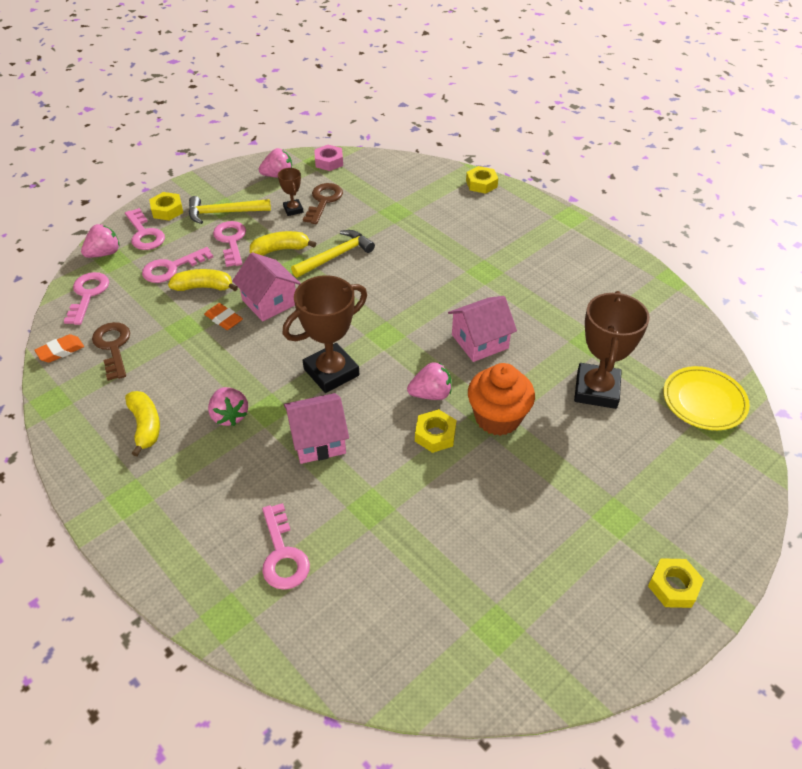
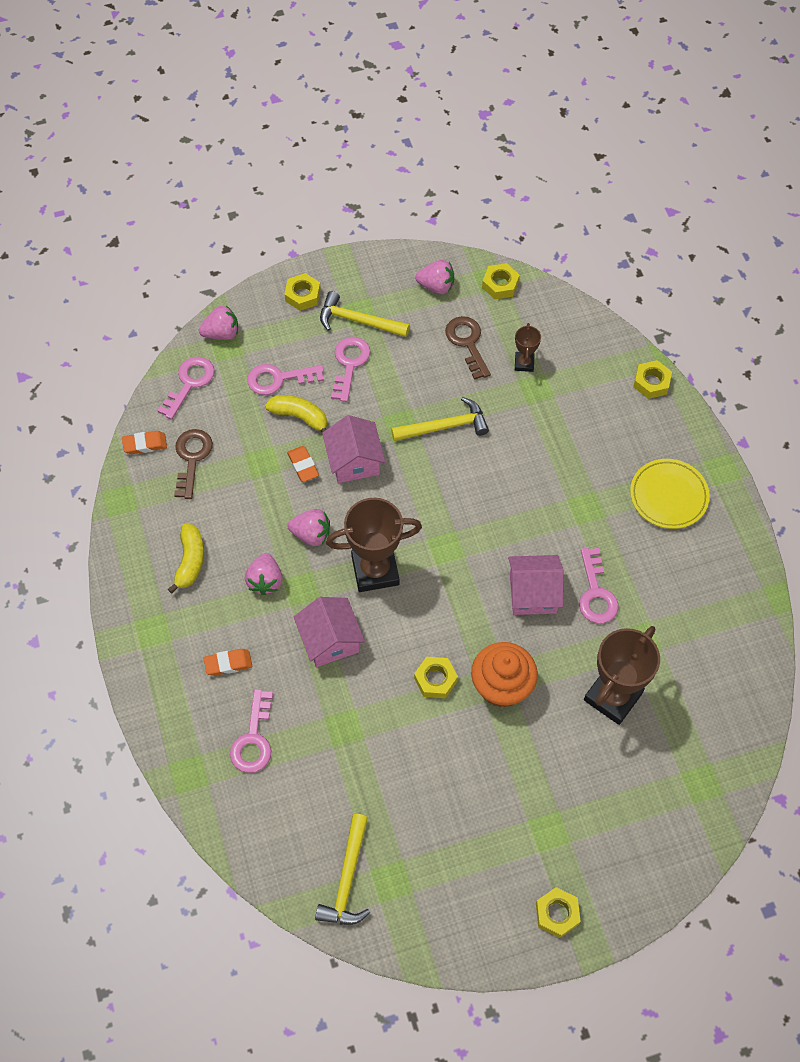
camera: 25 degrees right, 15 degrees up
(144, 234) = (269, 321): pink key -> pink key (596, 593)
(224, 497) = (228, 663): none -> orange eraser
(281, 249) = (394, 395): yellow banana -> none
(293, 209) = (430, 343): brown trophy -> brown trophy (524, 363)
(318, 440) = (330, 640): pink house -> pink house turned 60 degrees clockwise
(323, 201) = (467, 343): brown key -> brown key turned 60 degrees counterclockwise
(329, 162) = (500, 285): pink nut -> yellow nut
(431, 394) = (454, 634): pink strawberry -> pink strawberry (311, 534)
(451, 647) = (347, 879): none -> yellow hammer
(704, 401) = (709, 753): yellow plate -> yellow plate (668, 496)

